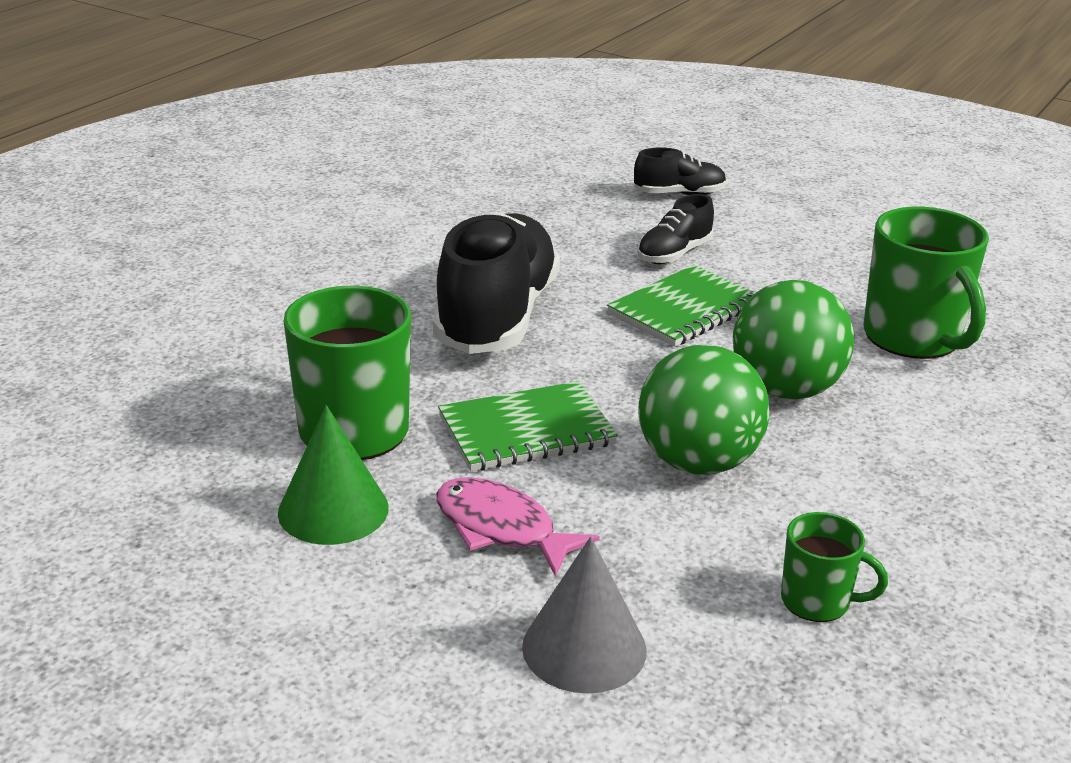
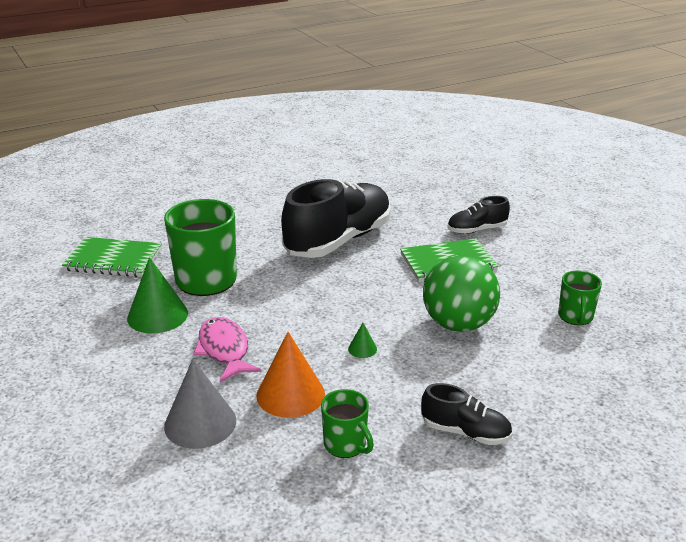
camera: 30 degrees right, 0 degrees up
(526, 431) = (289, 305): green notebook -> green notebook (113, 260)
(668, 559) = (290, 394): none -> orange cone
(679, 194) = (518, 196): black shoe -> black shoe (465, 432)
(698, 462) = (362, 349): green ball -> green cone
(913, 338) = (575, 317): green mug -> green mug, size x0.53

